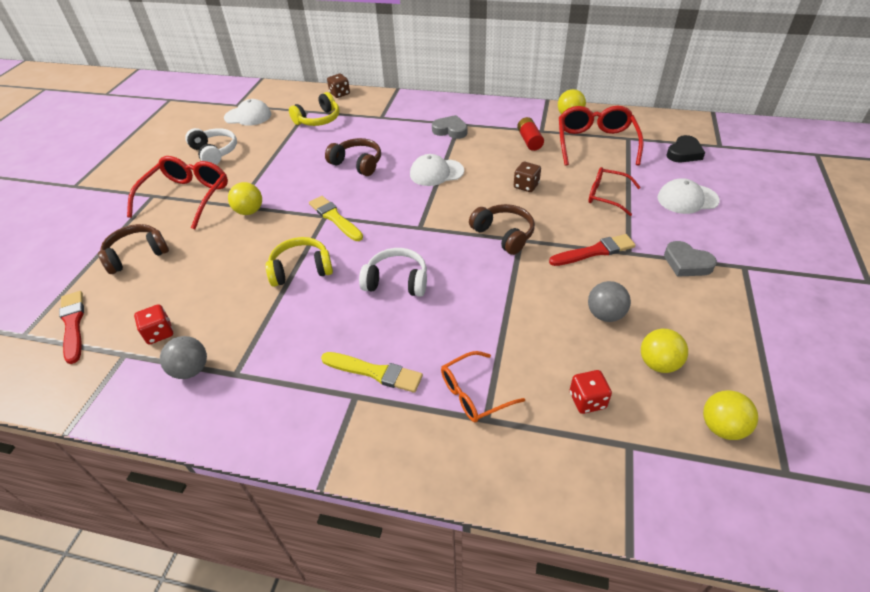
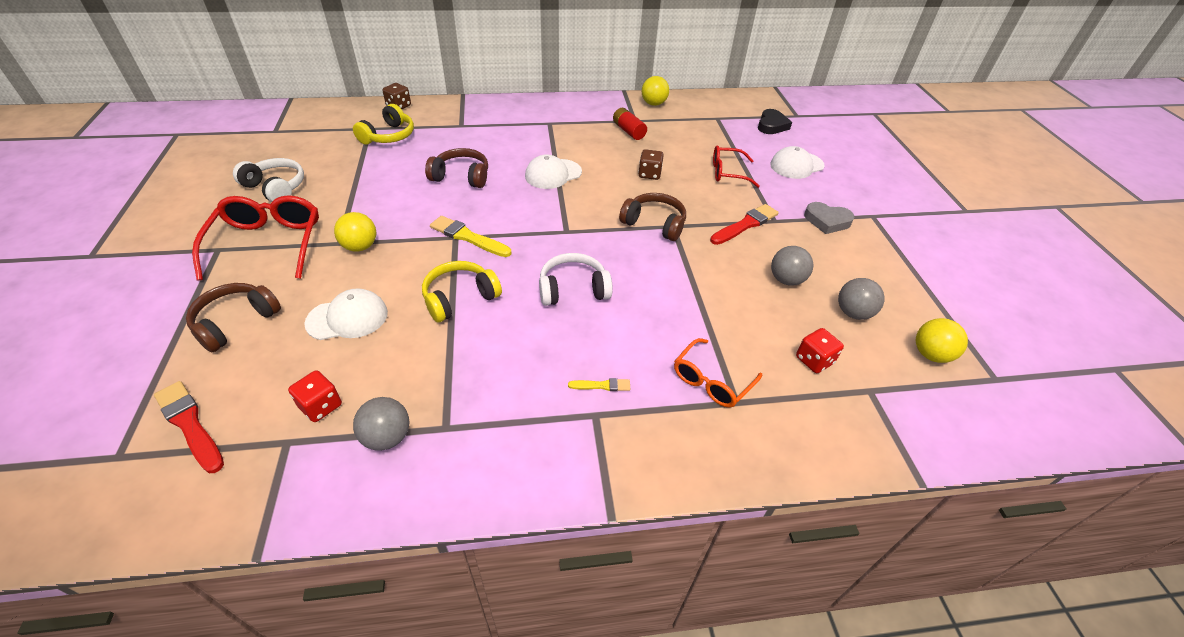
camera: 25 degrees left, 0 degrees up
(248, 116) = (297, 142): white cap -> white cap (347, 318)
(374, 372) = (602, 385): yellow brush -> yellow brush, size x0.53
(450, 130) = (544, 130): grey heart -> none
(595, 143) = (691, 126): red glasses -> none
(658, 363) = (853, 313): yellow ball -> grey ball

